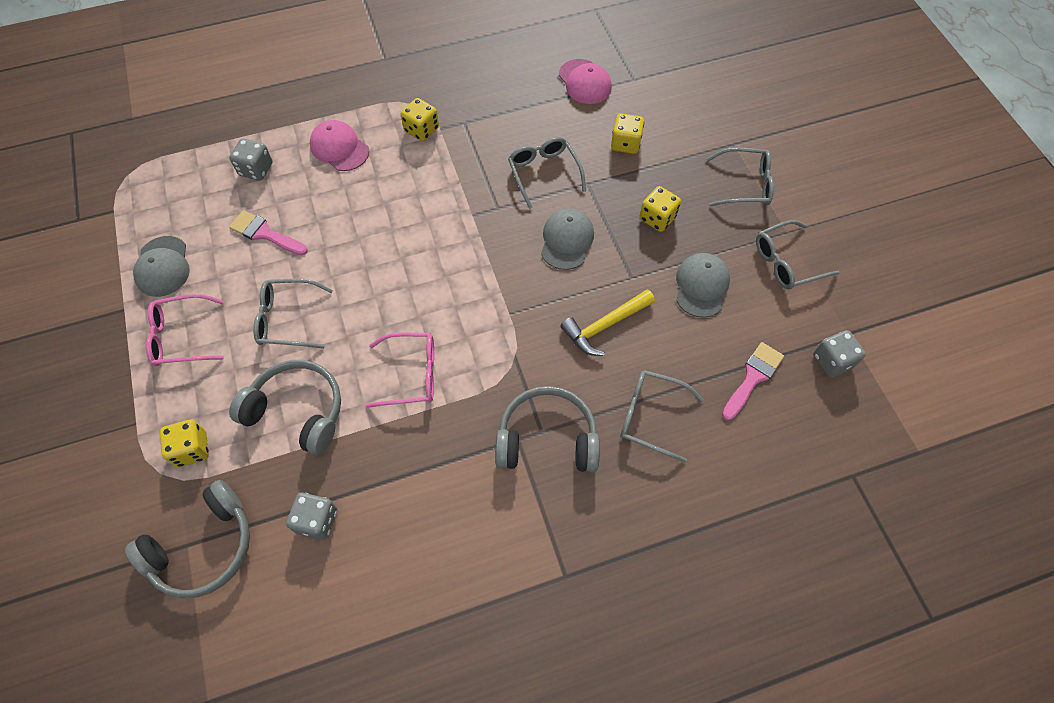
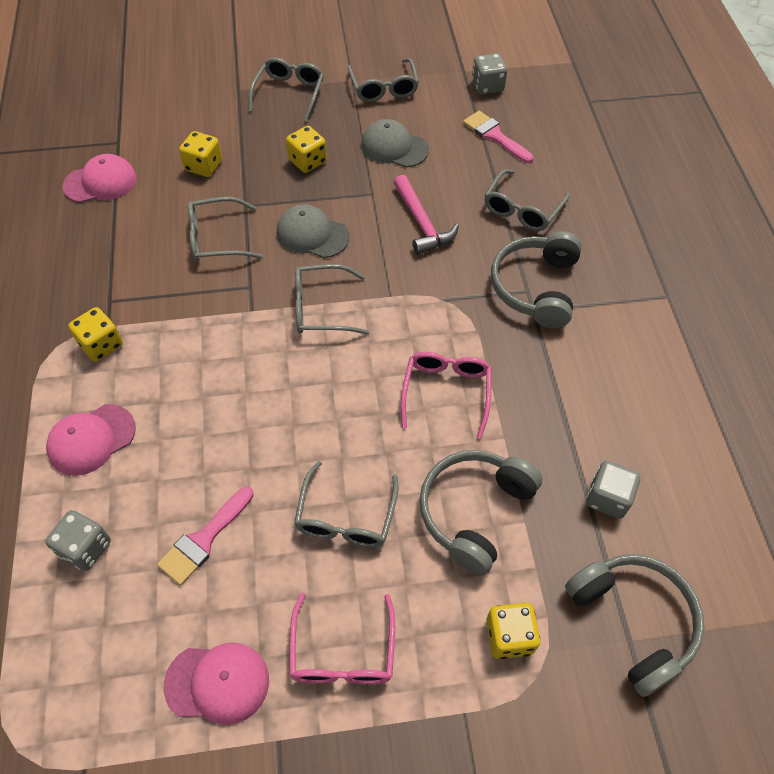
camera: 80 degrees left, 5 degrees down
(163, 266) = (217, 683): grey cap -> pink cap
(485, 264) = (321, 308): none -> grey glasses
(605, 326) = (421, 223): yellow hammer -> pink hammer

